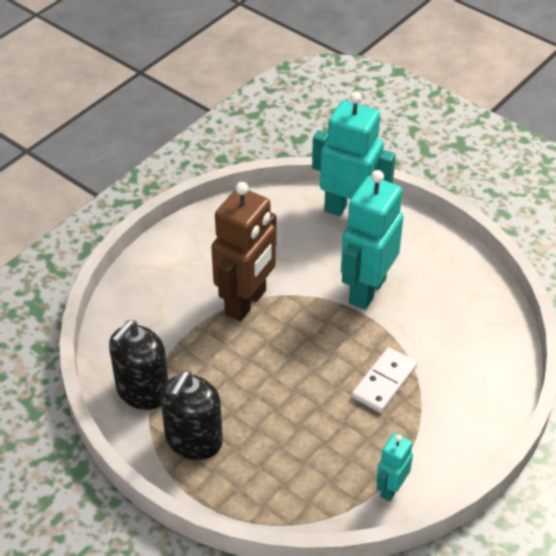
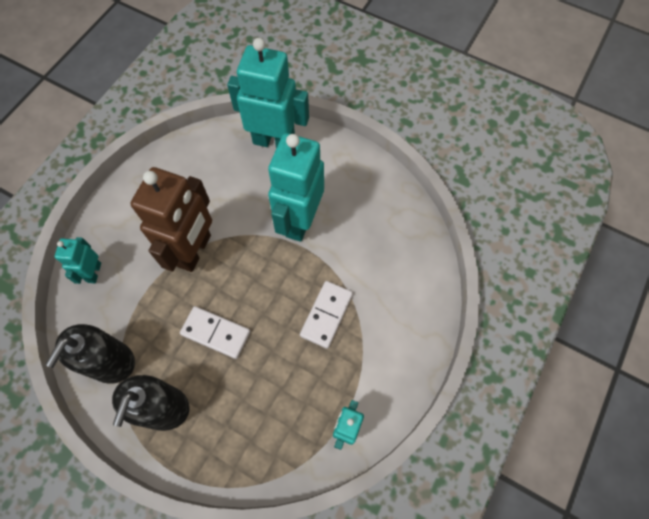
camera: 10 degrees left, 20 degrees up
(134, 307) = (94, 272): none -> turquoise robot
(259, 381) = (215, 333): none -> white domino

